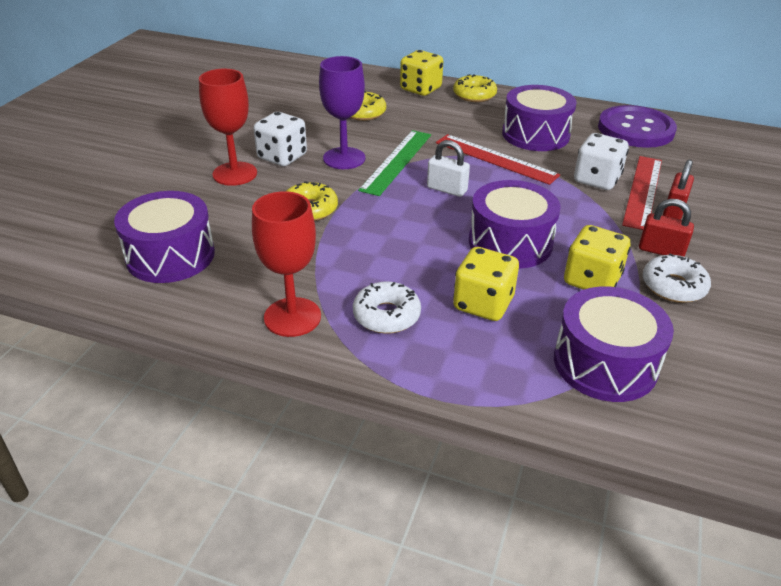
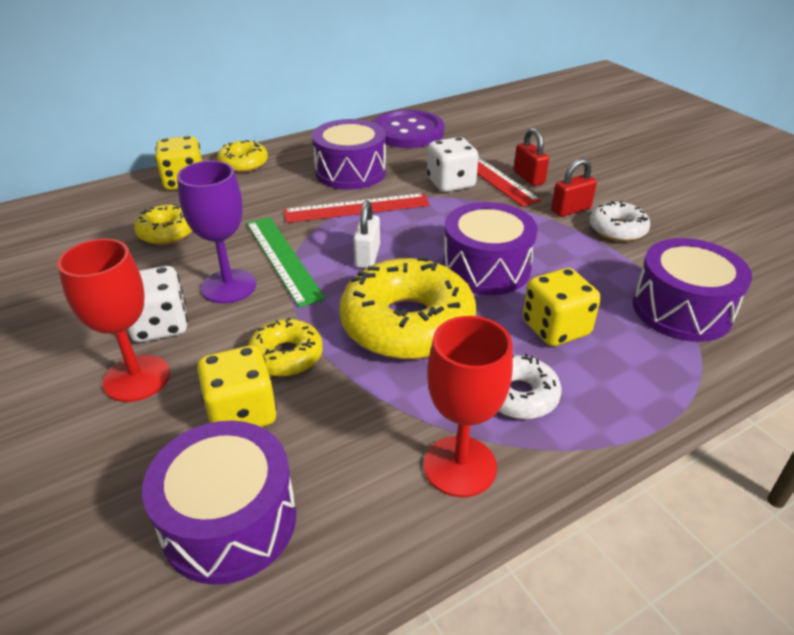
camera: 50 degrees left, 0 degrees up
(398, 238) = (407, 324): none -> yellow donut
(447, 189) = (367, 256): white padlock -> white padlock turned 60 degrees counterclockwise
(591, 280) = (576, 258): yellow dice -> yellow dice (242, 413)

